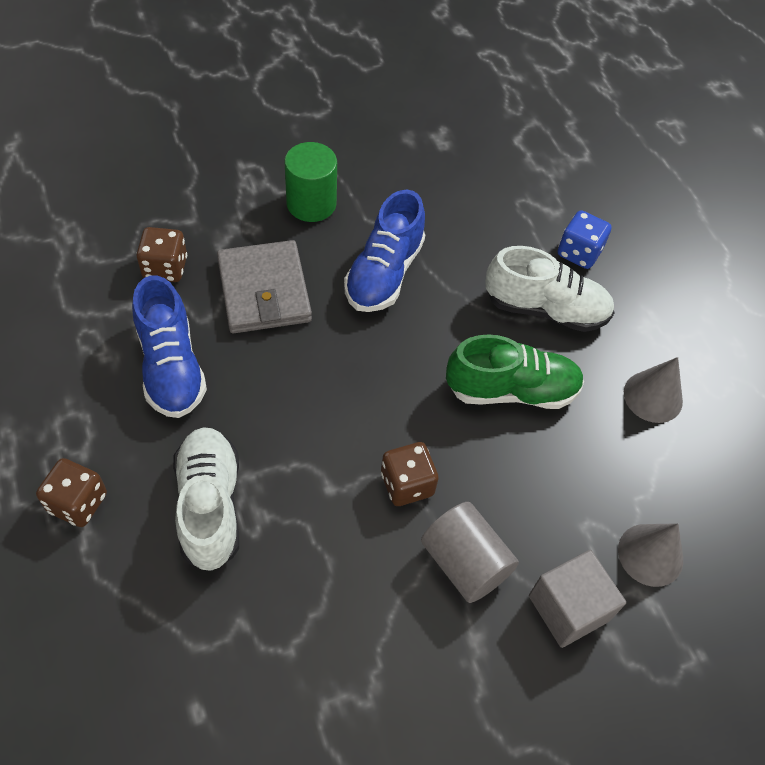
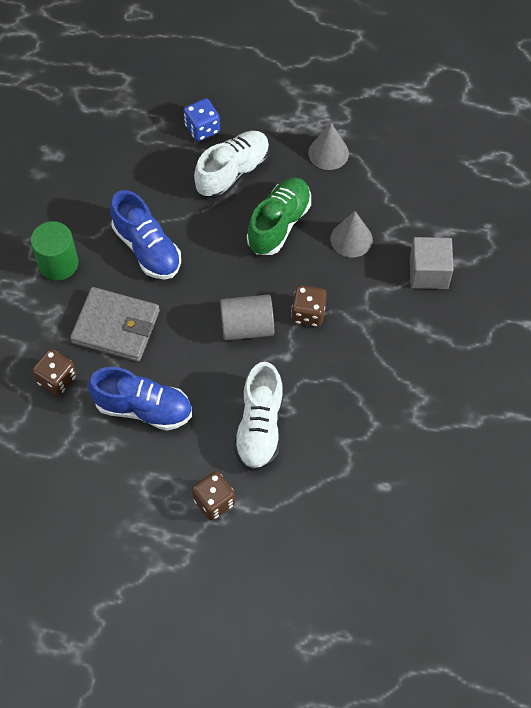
camera: 55 degrees left, 5 degrees up
(210, 506) = (260, 427): white shoe -> white shoe turned 105 degrees counterclockwise
(465, 562) = (374, 309): grey cylinder -> grey cylinder (247, 327)
(650, 554) = (422, 215): grey cone -> grey cone (351, 239)

